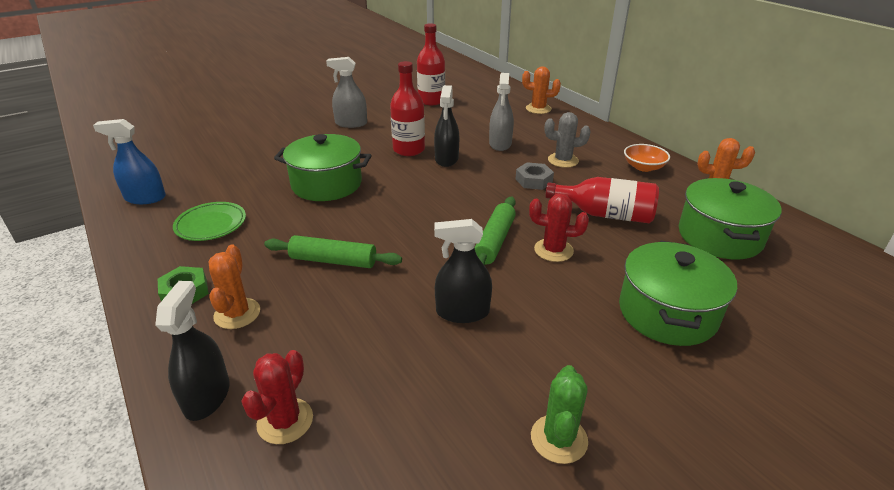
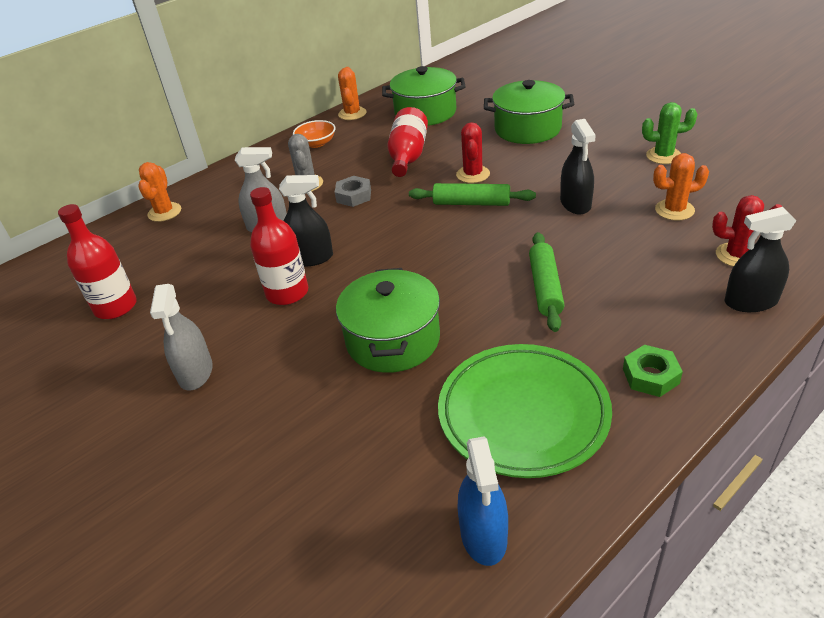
camera: 95 degrees left, 5 degrees up
(211, 225) = (523, 414): green plate -> green plate, size x1.79
(237, 313) = (655, 323): orange cactus -> orange cactus (674, 210)

